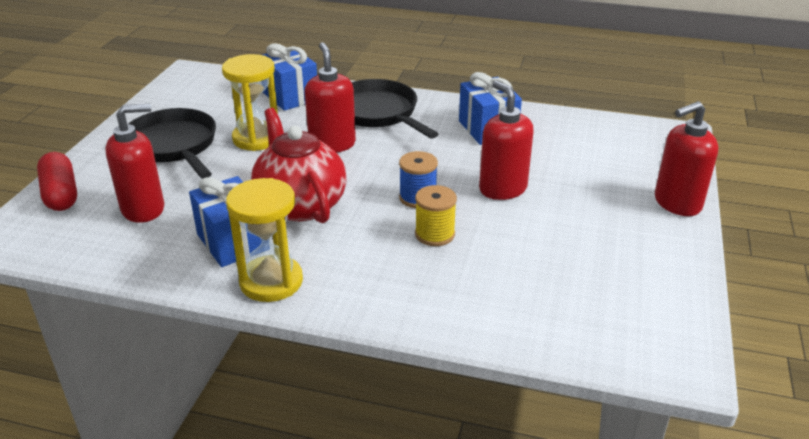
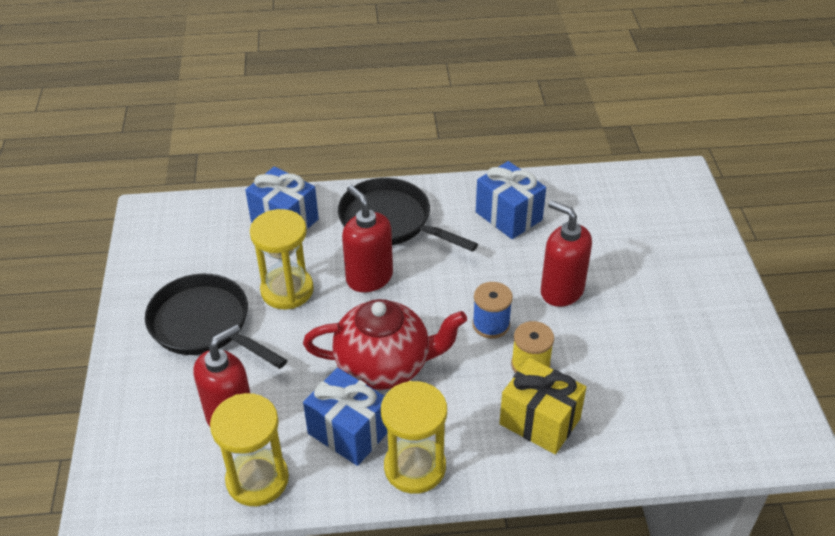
camera: 20 degrees left, 10 degrees up
(61, 194) = (128, 425): red capsule -> none
(130, 255) = (257, 479): none -> yellow hourglass
(300, 204) = (385, 365): red teapot -> red teapot turned 135 degrees clockwise
(414, 277) = (539, 421): none -> yellow gift
(677, 203) = (717, 265): red soap dispenser -> none

